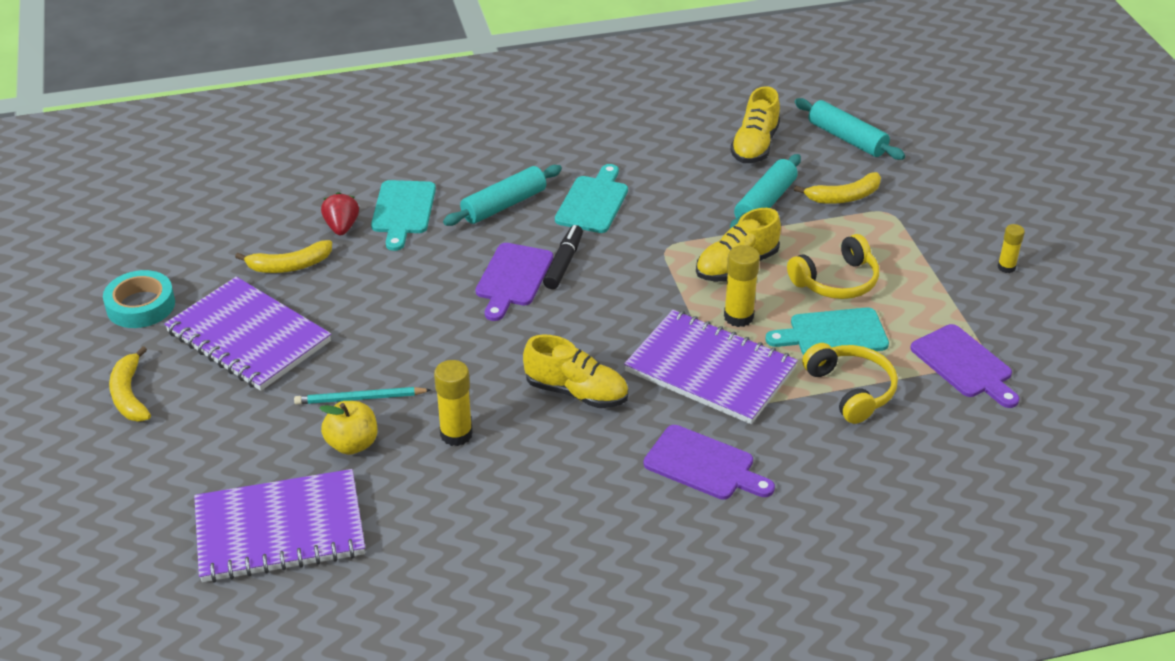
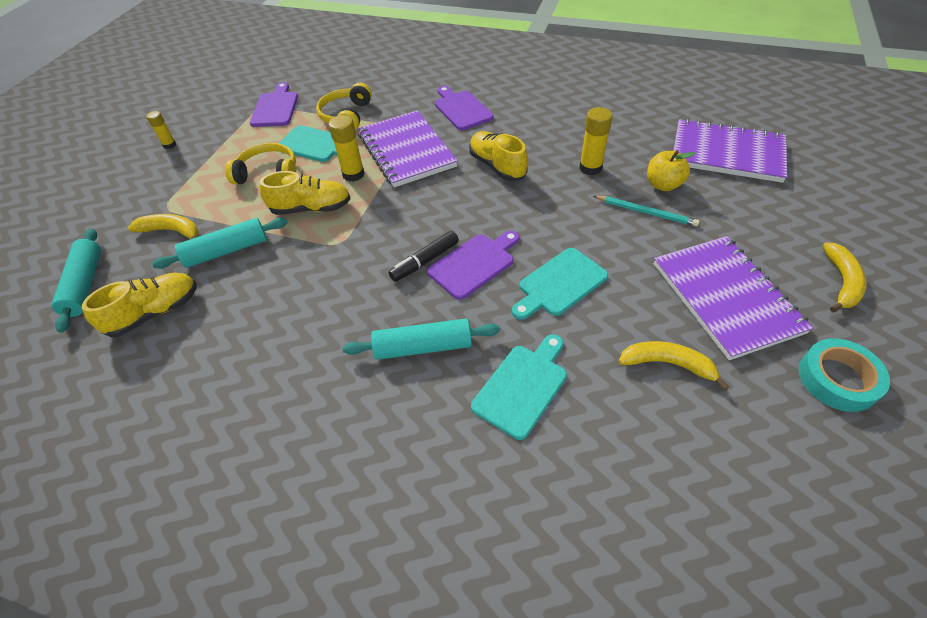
camera: 145 degrees left, 10 degrees up
(342, 227) = (596, 393): red strawberry -> none
(593, 202) = (346, 313): turquoise cutting board -> turquoise cutting board (559, 284)

